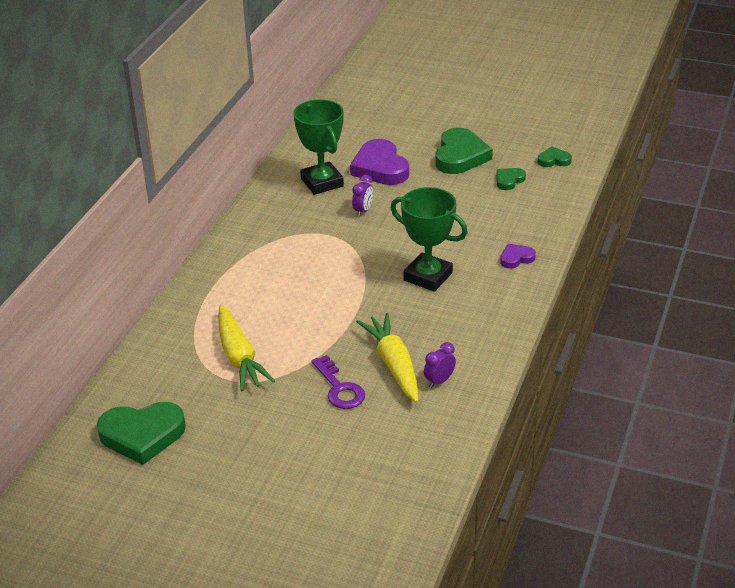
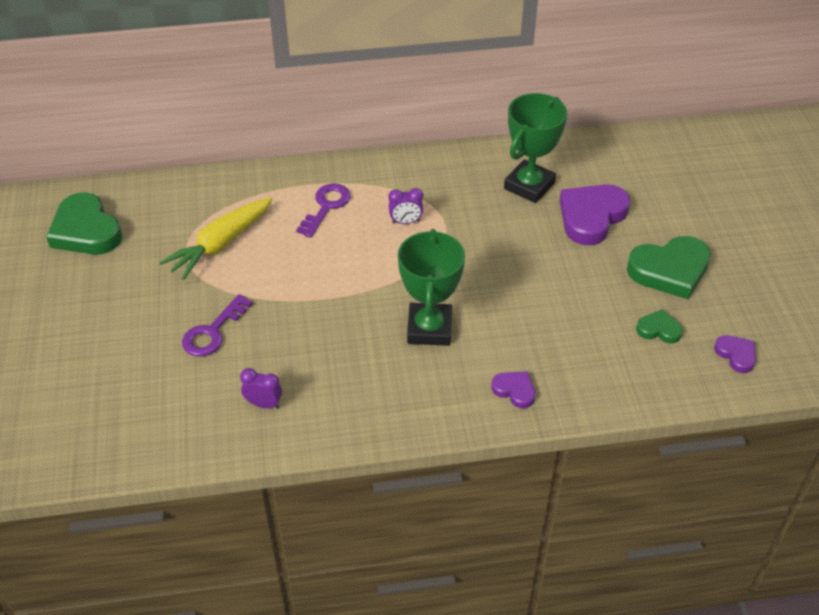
camera: 60 degrees right, 10 degrees up
(249, 286) = (326, 207): none -> purple key
(363, 211) = (505, 234): purple clock -> purple clock (405, 222)
(393, 365) = (270, 358): yellow carrot -> none
(554, 160) = (736, 355): green heart -> purple heart

